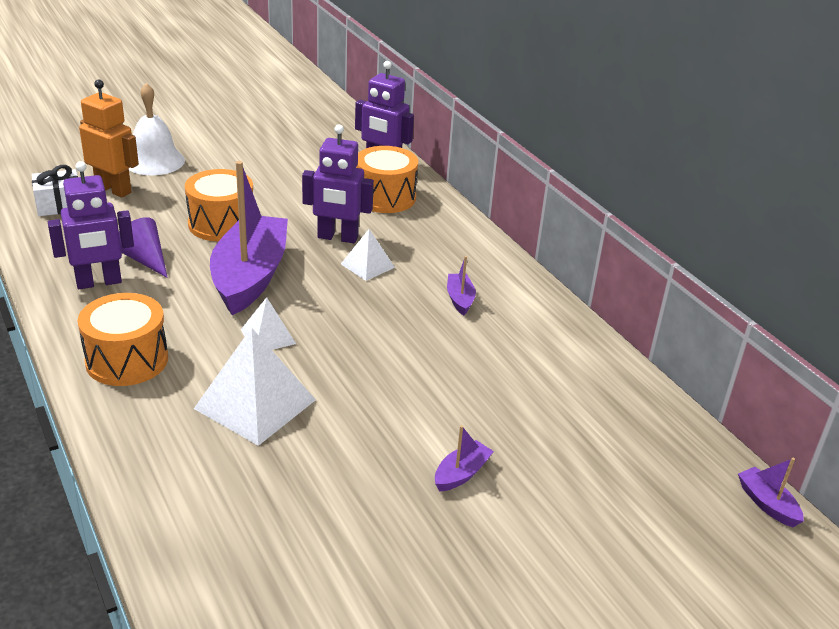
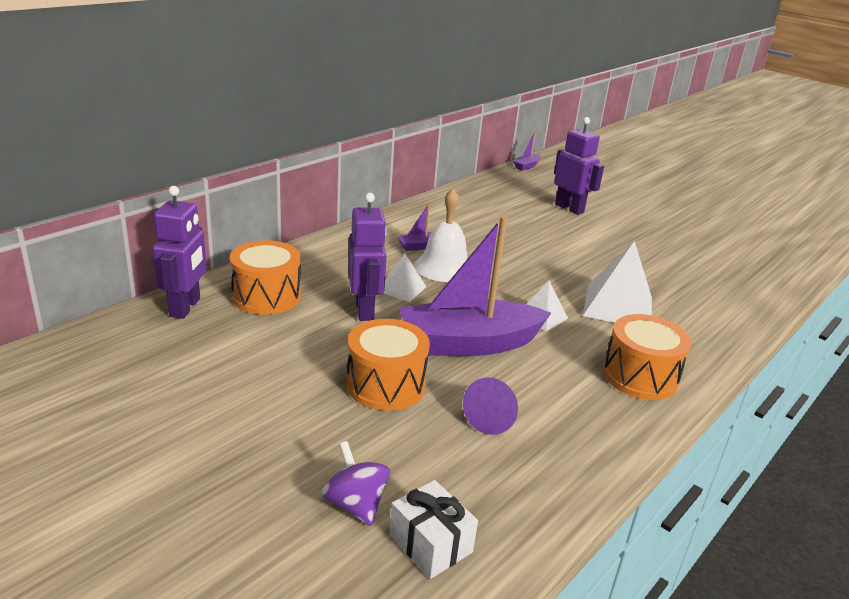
camera: 110 degrees left, 5 degrees down
(99, 282) = (558, 434): purple robot -> purple robot (569, 208)
(114, 189) = (355, 504): orange robot -> purple spinning top
(154, 161) = (247, 494): white bell -> white bell (444, 267)
(461, 474) = (594, 233): purple boat -> none

